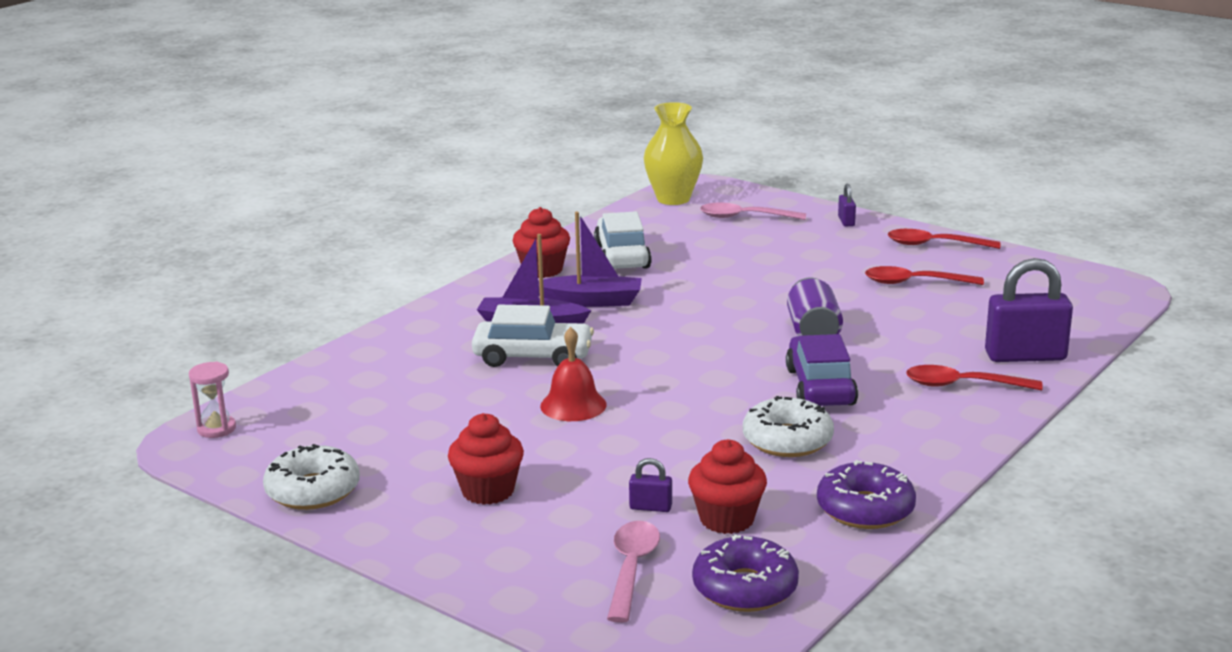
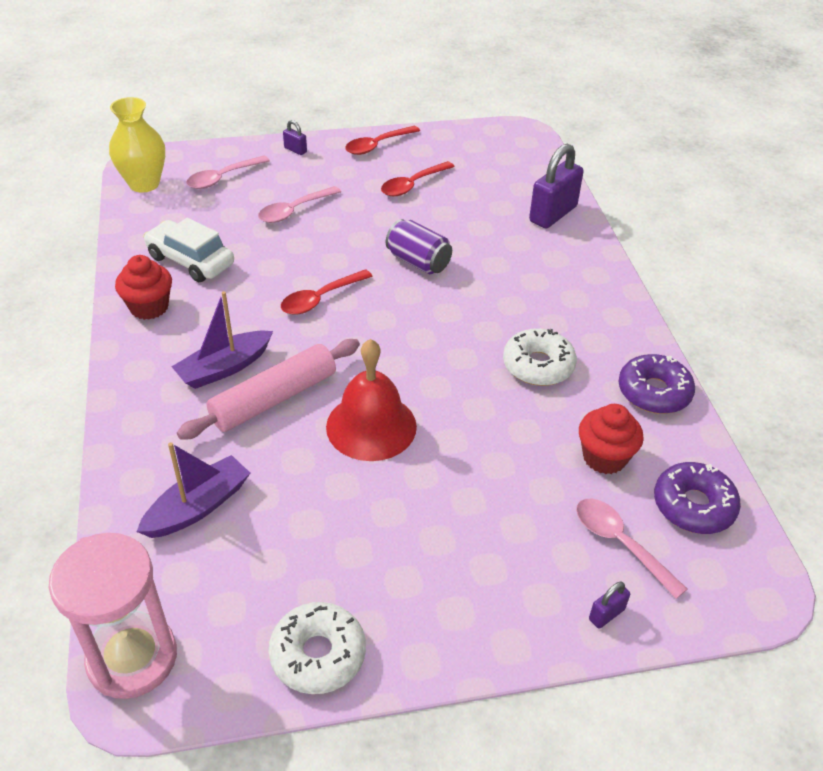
camera: 50 degrees left, 20 degrees up
(216, 429) = (132, 658): pink hourglass -> pink hourglass, size x2.12
(488, 491) = (438, 549): red cupcake -> none
(533, 357) = (274, 399): white car -> pink rolling pin
(573, 405) = (371, 426): red bell -> red bell, size x1.52
(591, 301) = (233, 318): purple boat -> purple boat (198, 507)
(650, 507) = (552, 482): purple padlock -> purple padlock (606, 614)
(766, 259) = (294, 210): none -> pink spoon
(820, 387) = (490, 307): purple car -> none
(963, 385) = (557, 257): red spoon -> red spoon (320, 299)

